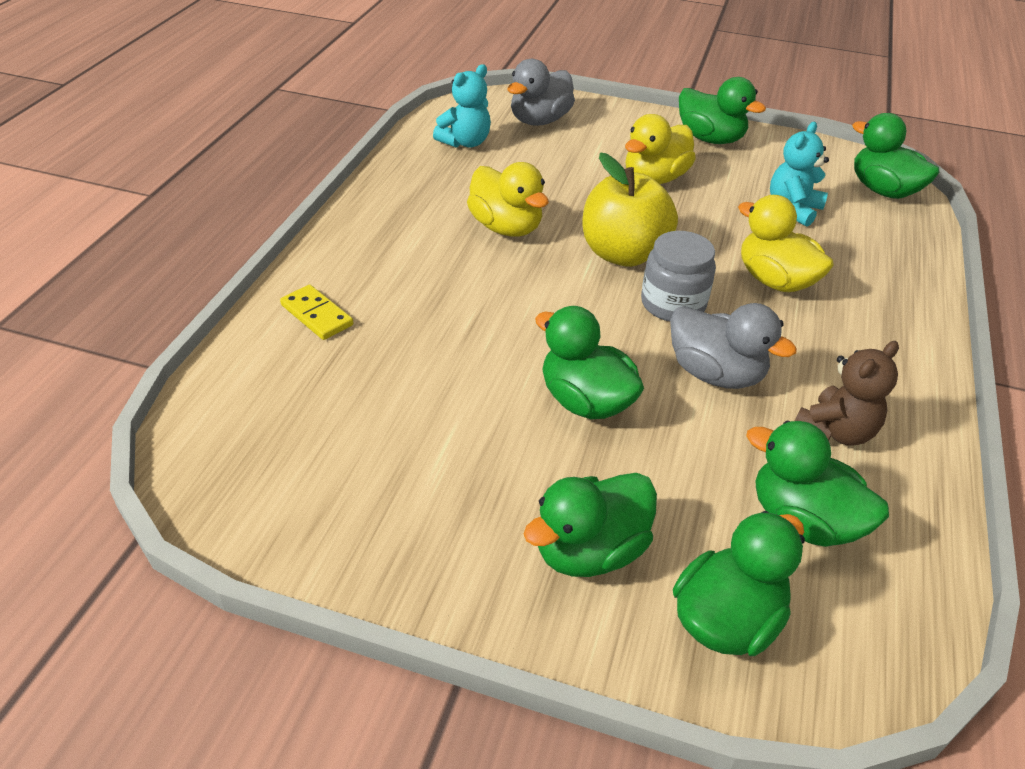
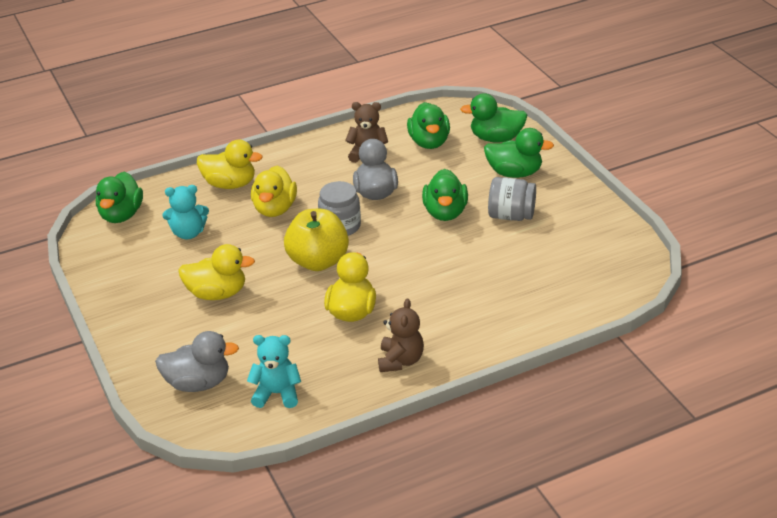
camera: 130 degrees left, 5 degrees down
(316, 315) = (517, 317): yellow domino -> none
(393, 213) = (400, 360): none -> brown teddy bear
(491, 456) = (511, 216): none -> grey jar
(710, 139) = (129, 300): green duck -> none
(877, 279) = (230, 184): none -> yellow duck

